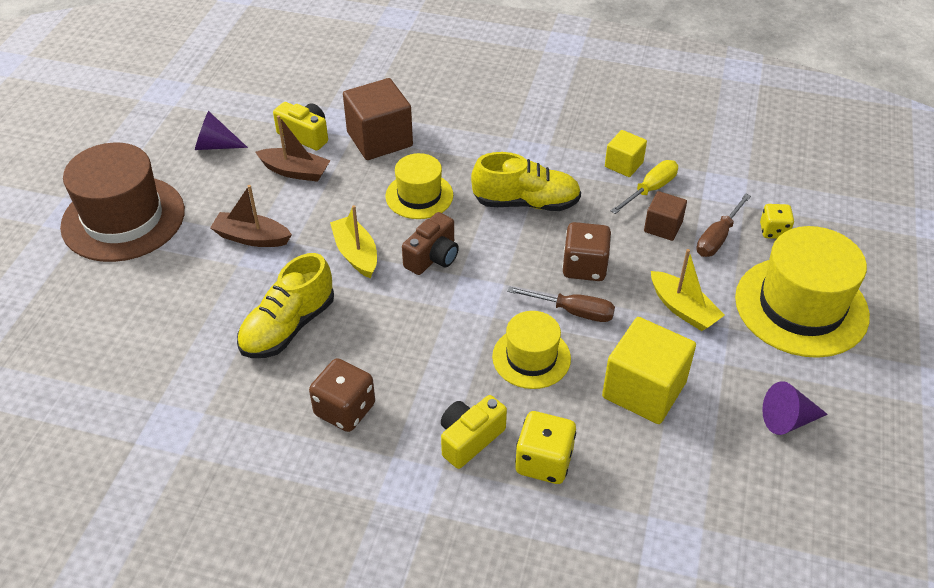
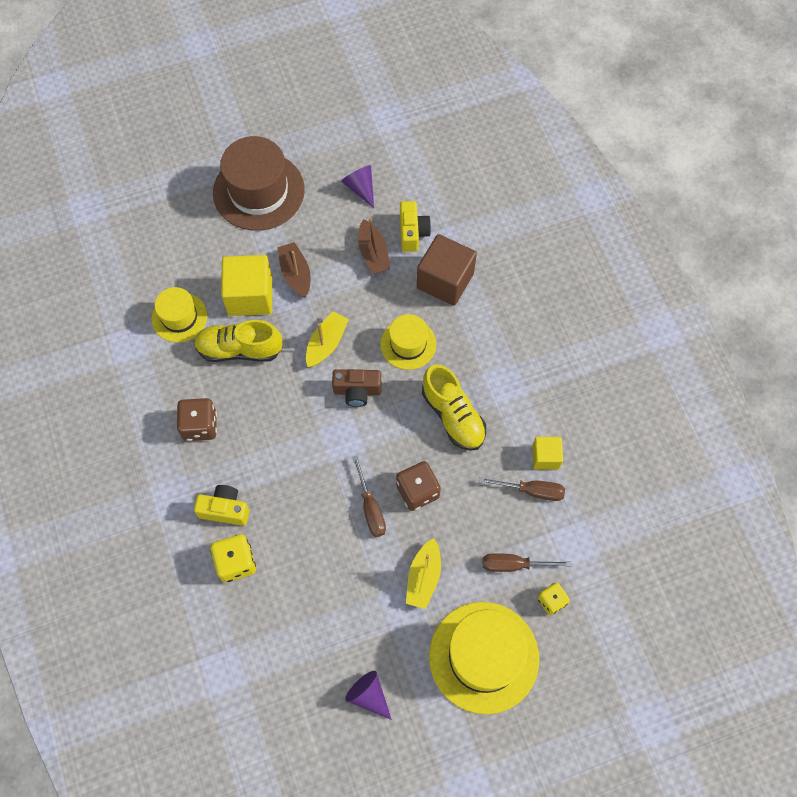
camera: 55 degrees right, 20 degrees up
(531, 357) = (312, 506): yellow hat -> yellow hat (179, 317)
(644, 390) = (333, 590): yellow cube -> yellow cube (250, 296)
(650, 189) = (531, 491): yellow screwdriver -> brown screwdriver
(663, 227) = (497, 521): brown cube -> none

